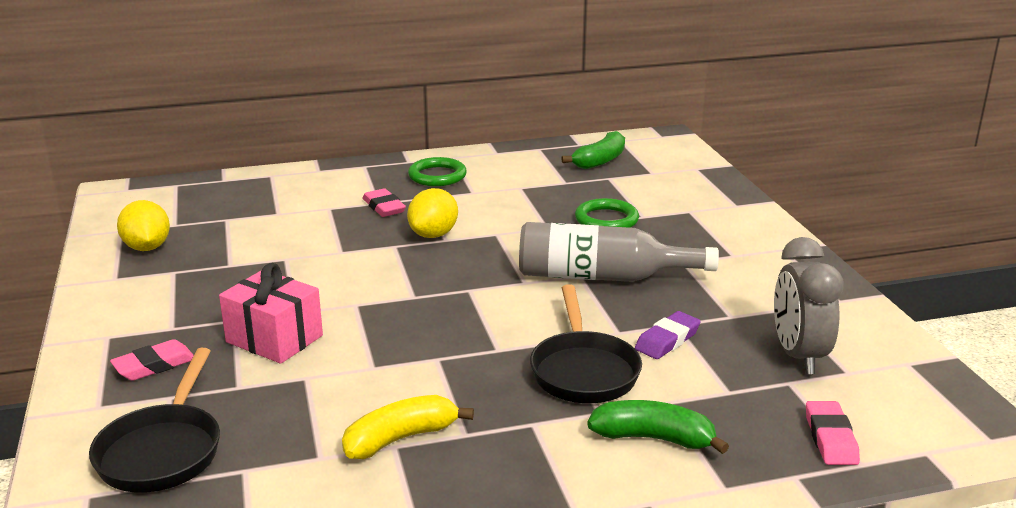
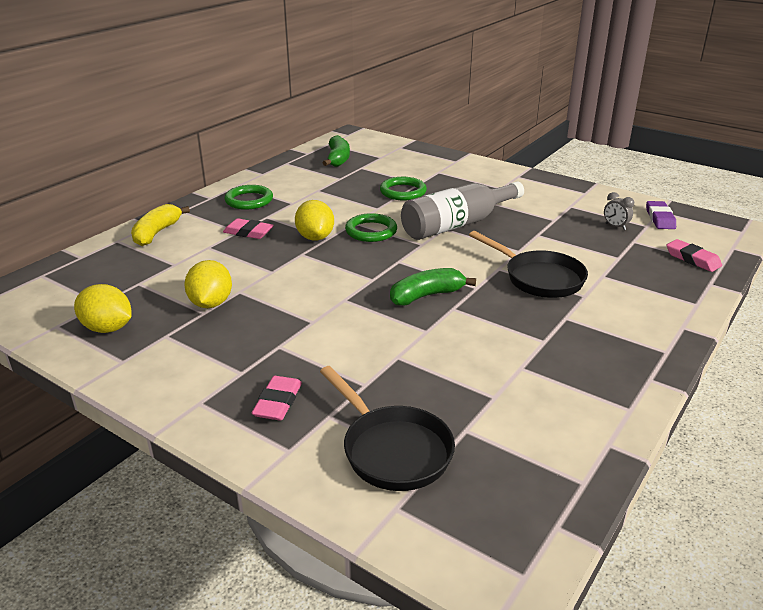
camera: 40 degrees left, 5 degrees up
(247, 259) = (211, 303): none -> yellow lemon
(274, 339) = (331, 344): pink gift -> none
(400, 439) = (517, 362): yellow banana -> yellow banana (157, 233)
(497, 249) = (371, 231): none -> green ring
(653, 438) = (629, 296): green banana -> green banana (426, 296)
(667, 340) = (548, 244): purple eraser -> purple eraser (660, 218)
(798, 356) = (615, 226): grey clock -> grey clock, size x0.46

